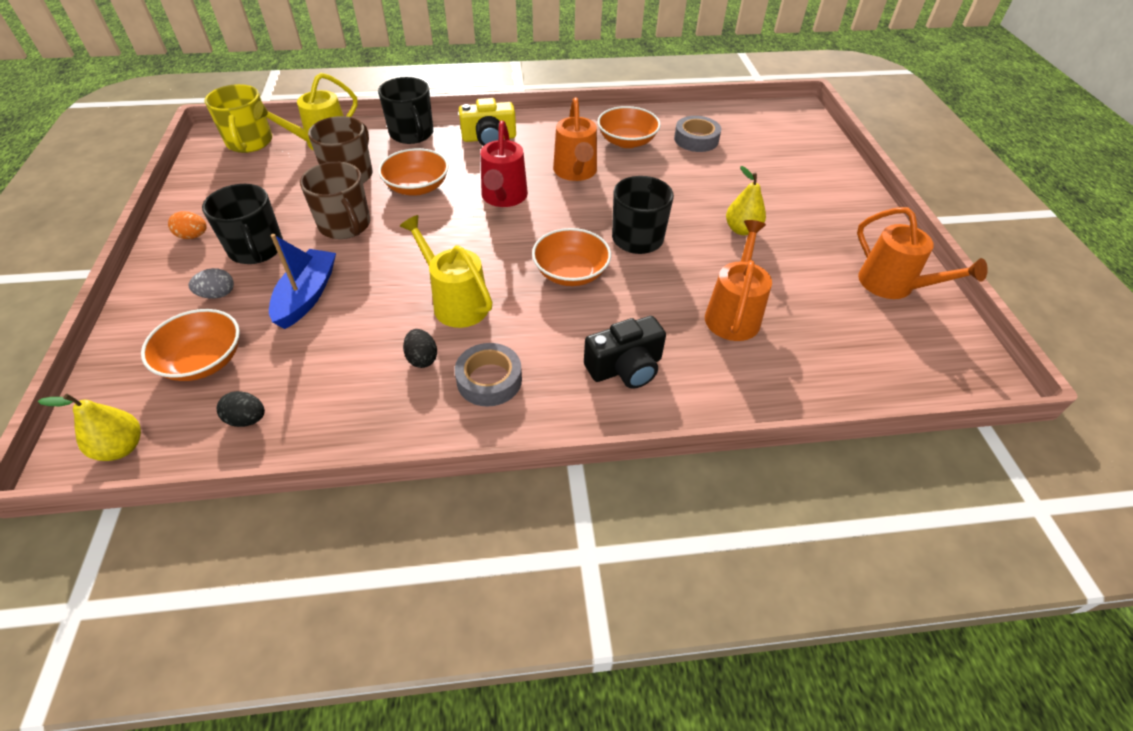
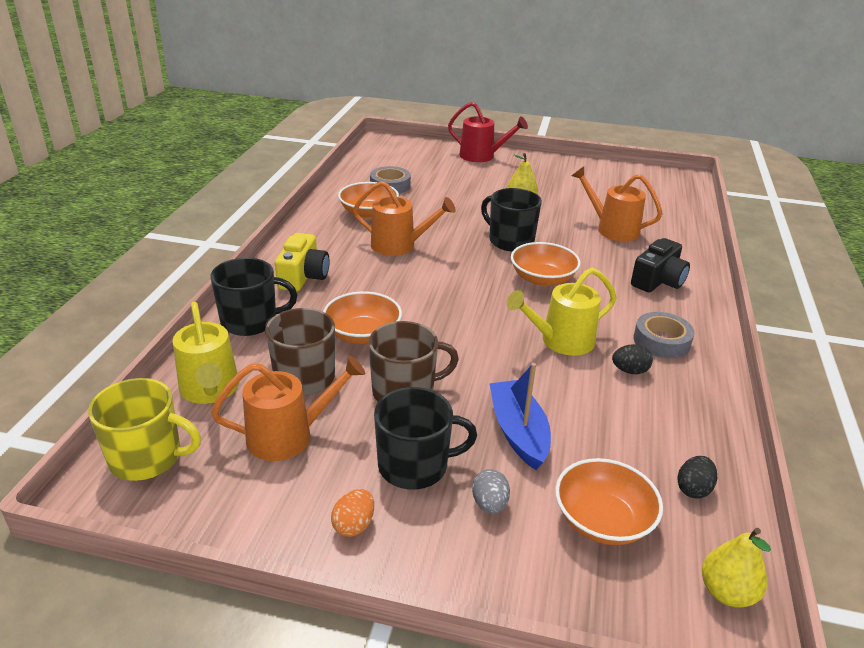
camera: 70 degrees left, 15 degrees down
(307, 296) = (518, 432): blue boat -> blue boat turned 45 degrees clockwise
(503, 198) = (416, 288): red watering can -> red watering can (482, 156)
(625, 367) = (658, 281): black camera -> black camera turned 45 degrees clockwise
(893, 286) = (601, 174): orange watering can -> orange watering can (289, 436)

